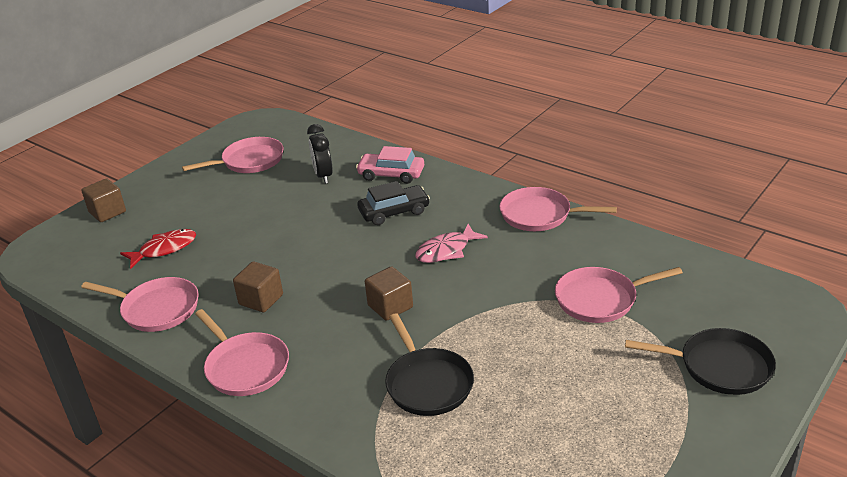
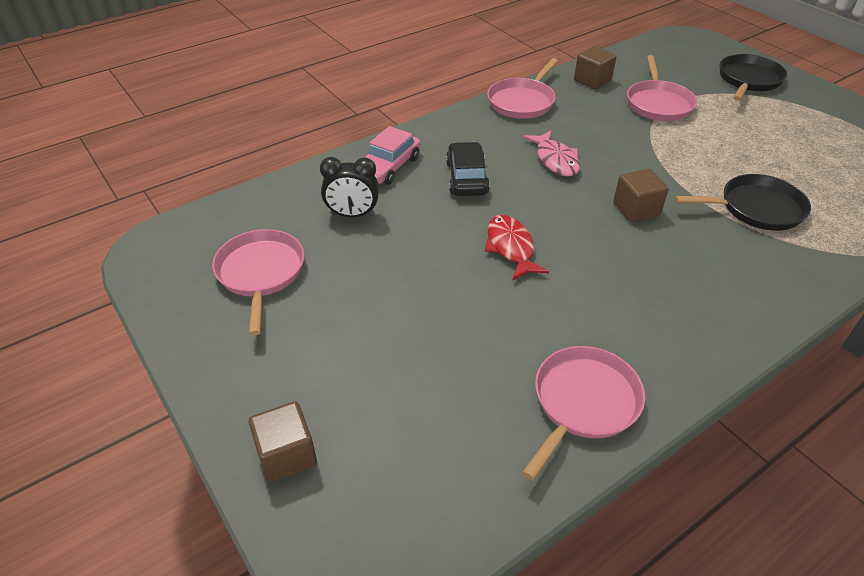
camera: 75 degrees left, 10 degrees up
(164, 249) = (439, 385): red fish -> red fish (511, 247)
(245, 367) = (717, 327): pink pan -> none
(261, 300) = (594, 300): brown cube -> brown cube (592, 80)

